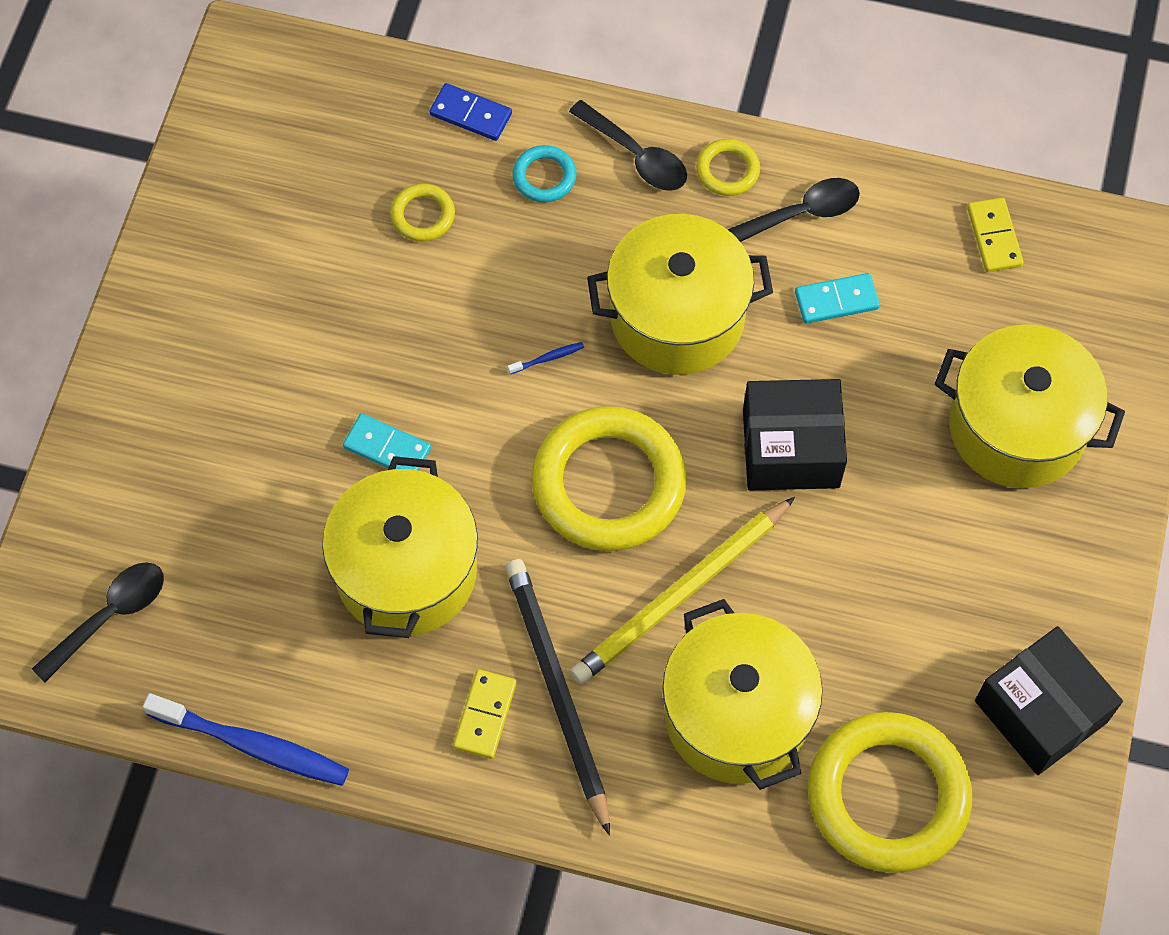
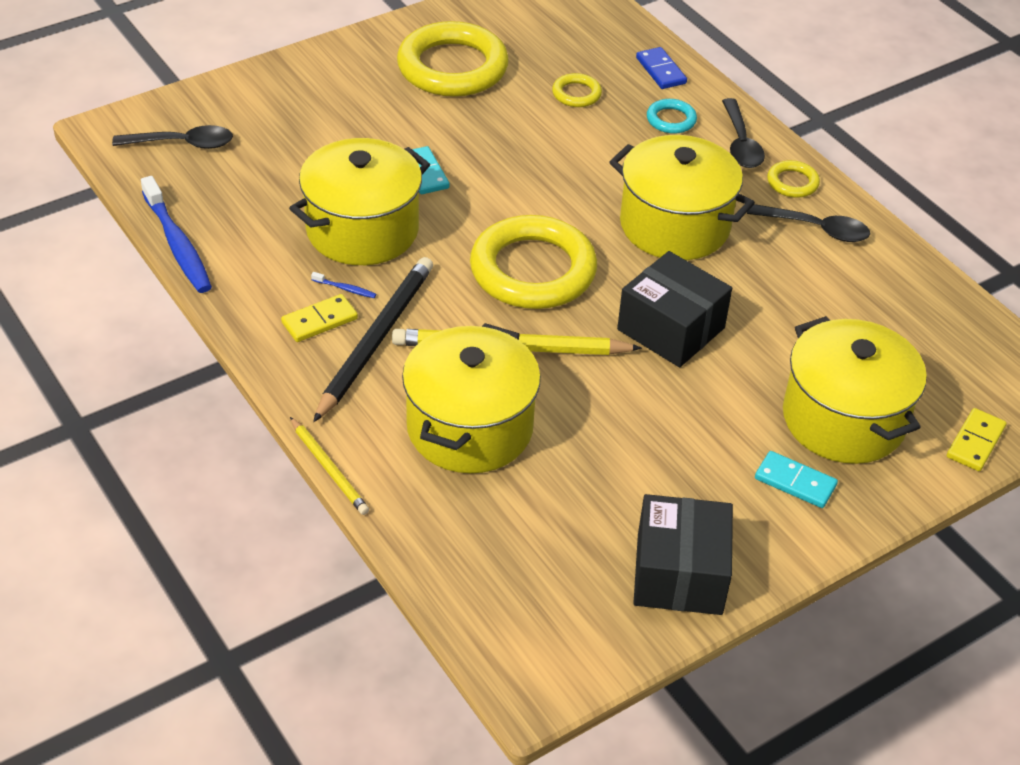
camera: 40 degrees right, 20 degrees down
(547, 358) = (569, 194): blue toothbrush -> blue toothbrush (345, 289)
(668, 868) = (329, 469): none -> yellow pencil
(836, 300) = (791, 281): turquoise domino -> turquoise domino (795, 482)
(887, 795) = (516, 539): yellow ring -> yellow ring (452, 67)
(994, 237) = (942, 318): yellow domino -> yellow domino (975, 442)

